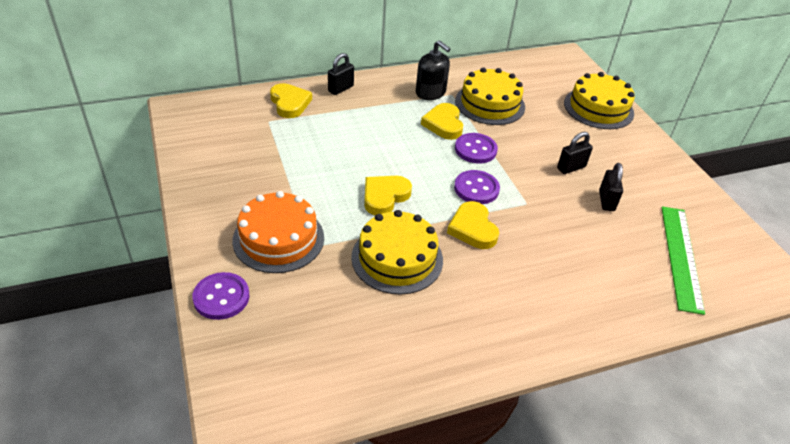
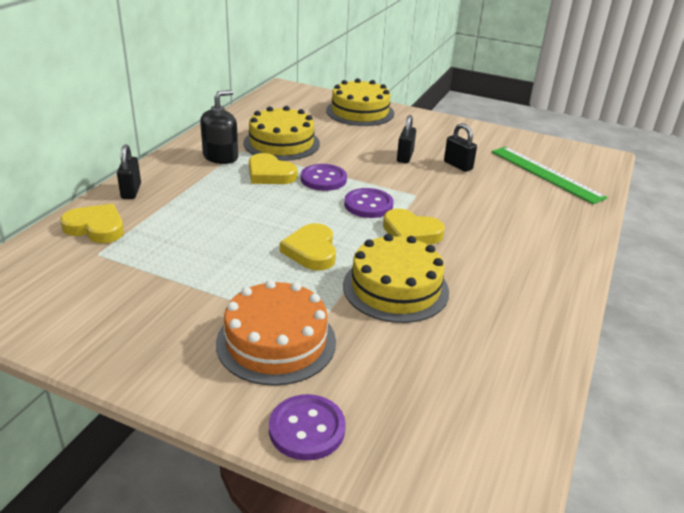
camera: 45 degrees left, 10 degrees down
(430, 92) = (220, 157): black soap dispenser -> black soap dispenser turned 45 degrees counterclockwise

